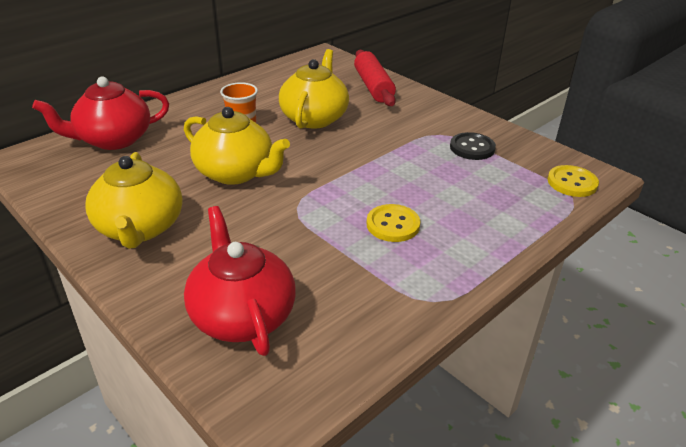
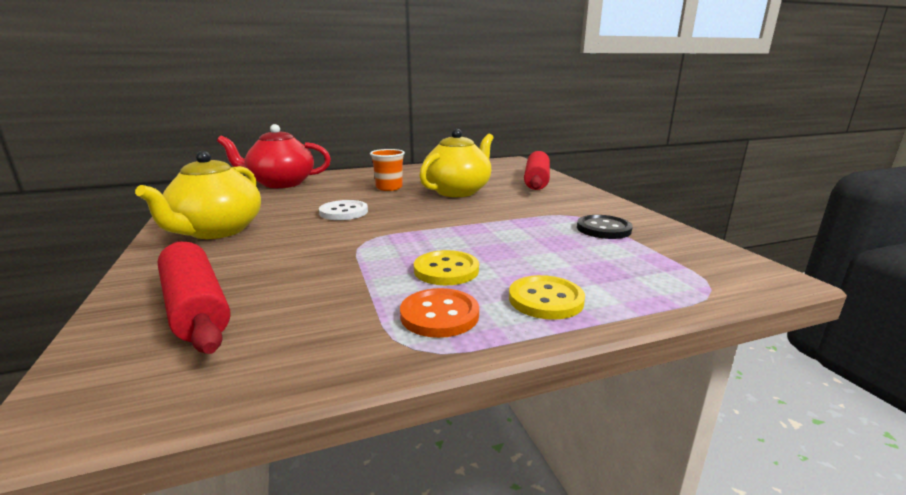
camera: 25 degrees right, 15 degrees down
(236, 173) = (343, 212): yellow teapot -> white button
(242, 315) = (196, 307): red teapot -> red rolling pin
(425, 269) = (439, 315): none -> orange button
(572, 183) = (720, 275): yellow button -> yellow button (545, 299)

